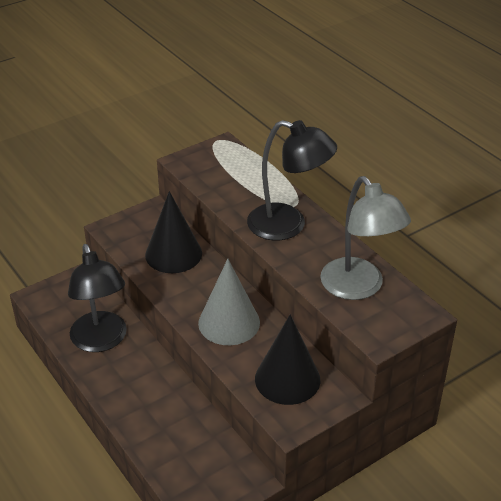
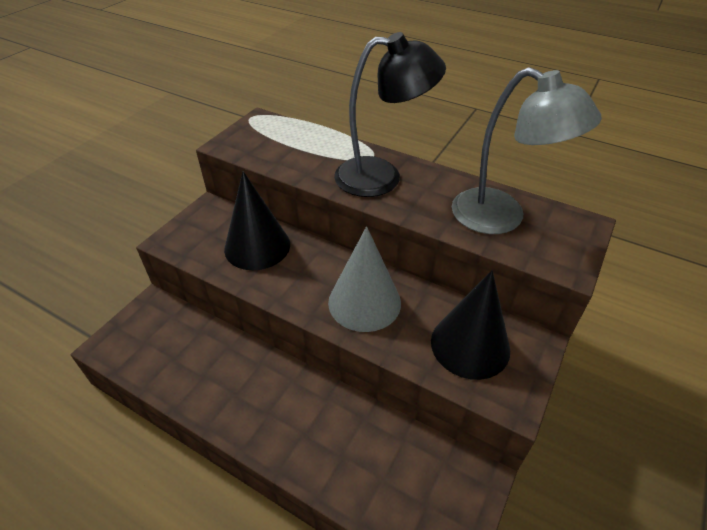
camera: 25 degrees left, 5 degrees up
(101, 341) = (211, 372): black lamp -> none

